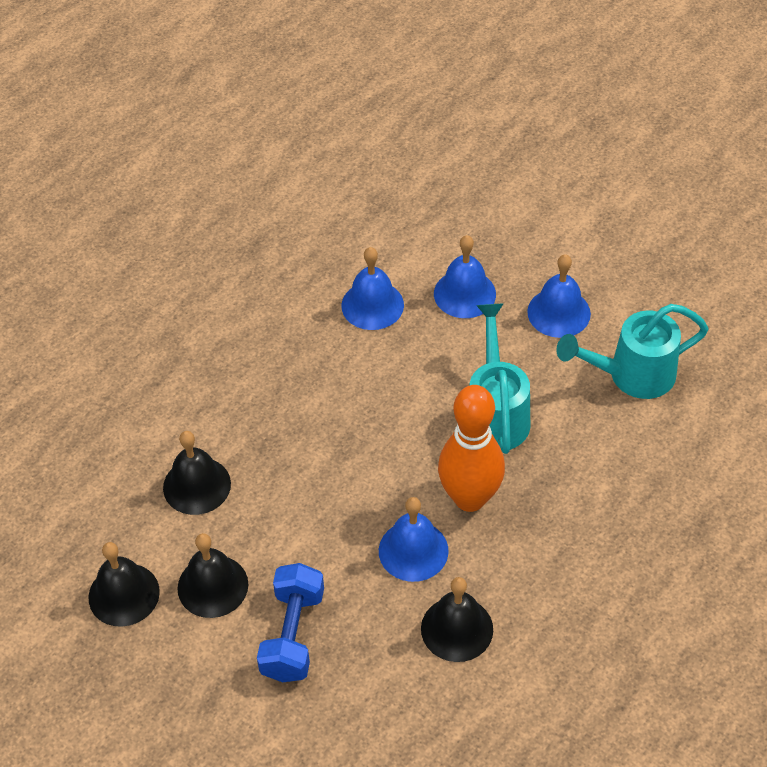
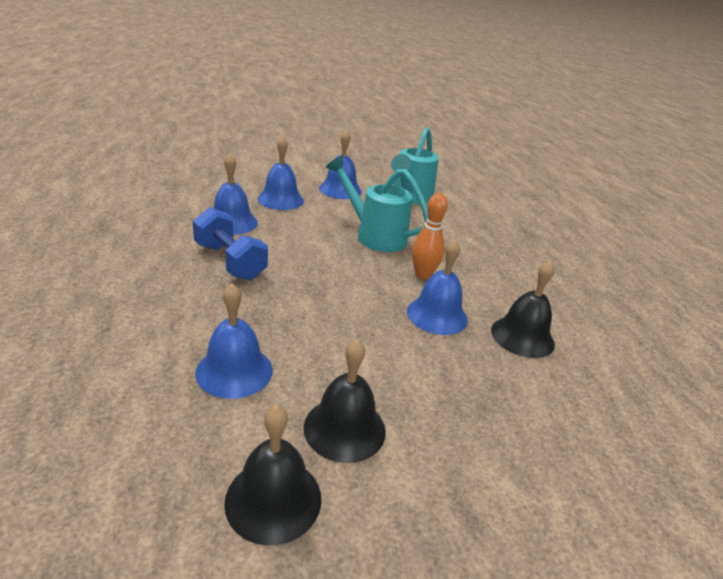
camera: 55 degrees left, 20 degrees down
(197, 485) = (234, 371): black bell -> blue bell
(293, 635) = (449, 413): blue dumbbell -> blue dumbbell (230, 261)
(470, 498) = (423, 275): orange bowling pin -> orange bowling pin, size x0.60

